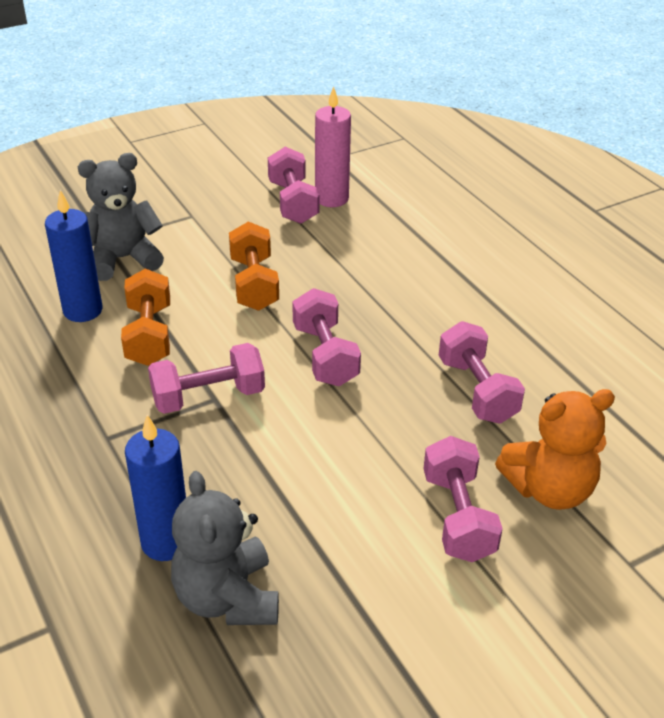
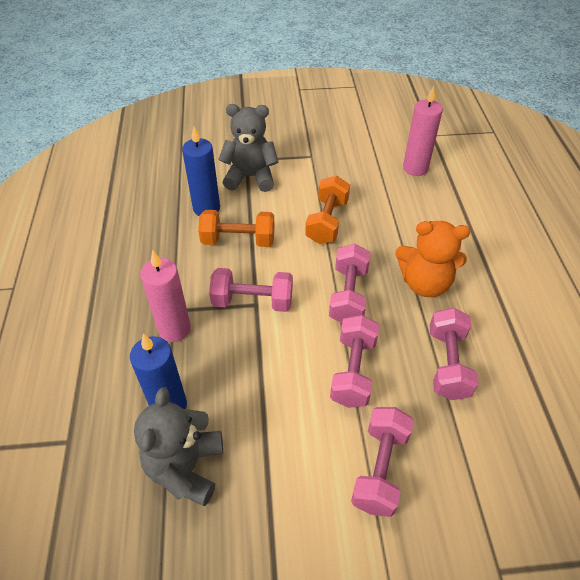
camera: 25 degrees right, 10 degrees up
(122, 458) = (174, 329): none -> pink candle
(149, 335) = (238, 240): orange dumbbell -> orange dumbbell turned 75 degrees clockwise
(293, 202) = (386, 164): pink dumbbell -> pink dumbbell (353, 371)
(549, 489) = (464, 473): orange teddy bear -> orange teddy bear (424, 283)

